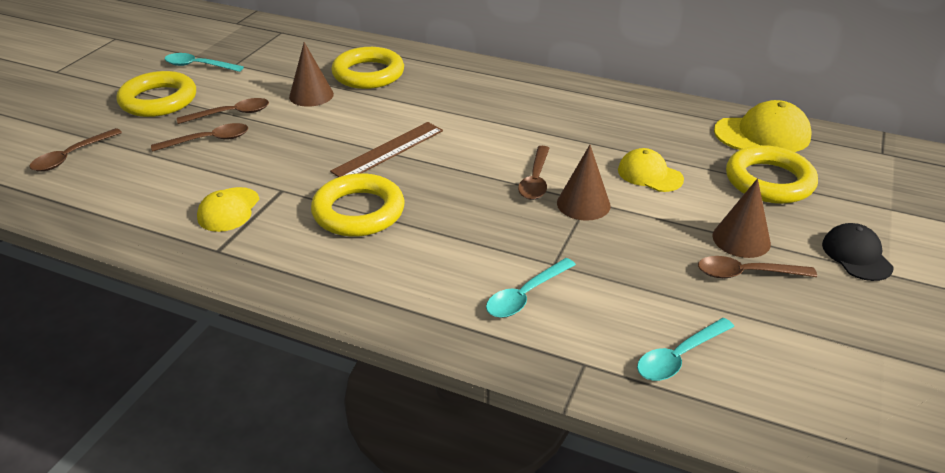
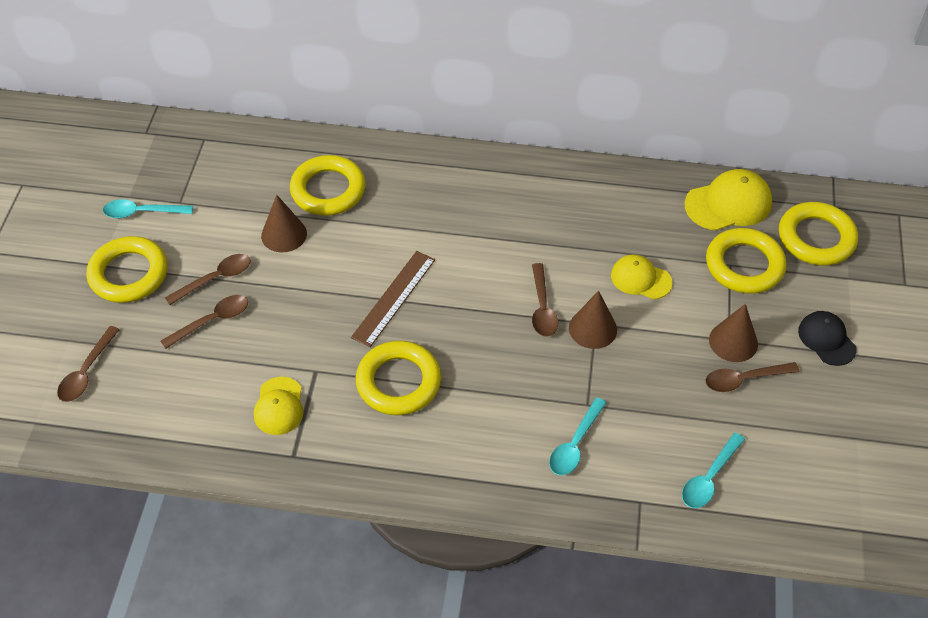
camera: 15 degrees left, 15 degrees up
(857, 172) = (816, 238): none -> yellow ring

